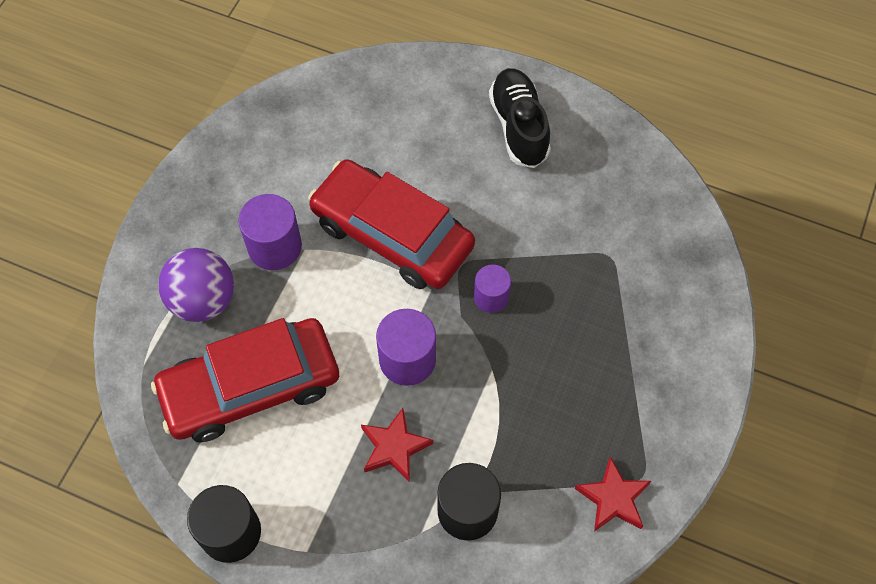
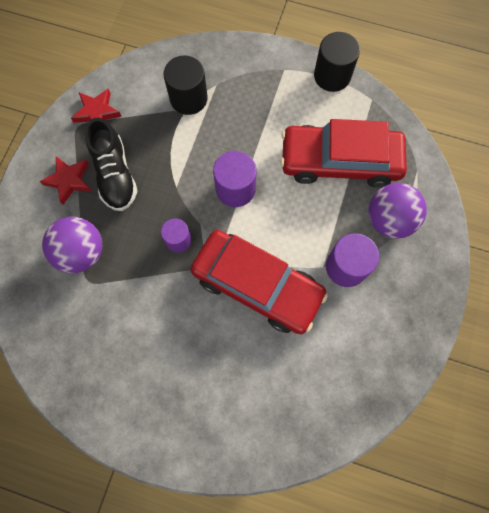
camera: 175 degrees right, 10 degrees up
(251, 387) = (340, 161): red car -> red car turned 150 degrees counterclockwise
(394, 447) = (238, 131): red star -> red star (69, 180)
(519, 127) = (159, 398): black shoe -> black shoe (115, 175)
(620, 291) = (82, 252): none -> purple ball

